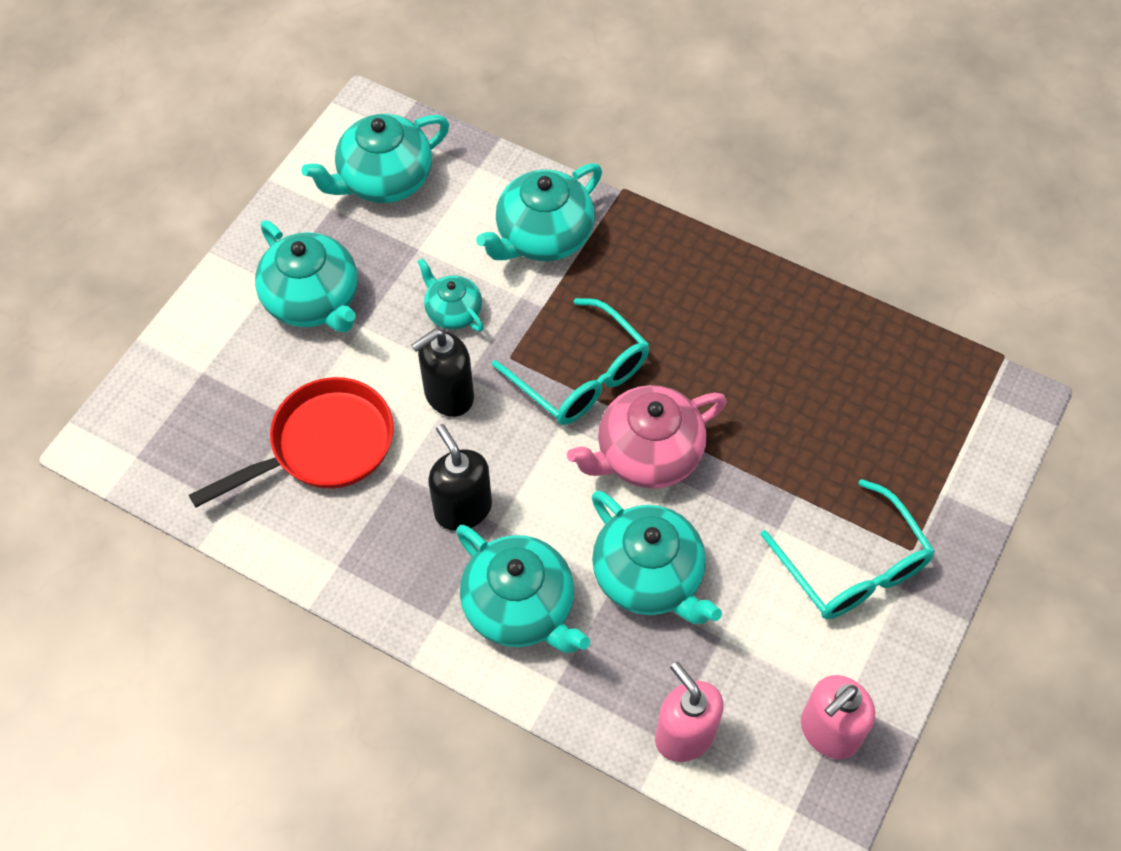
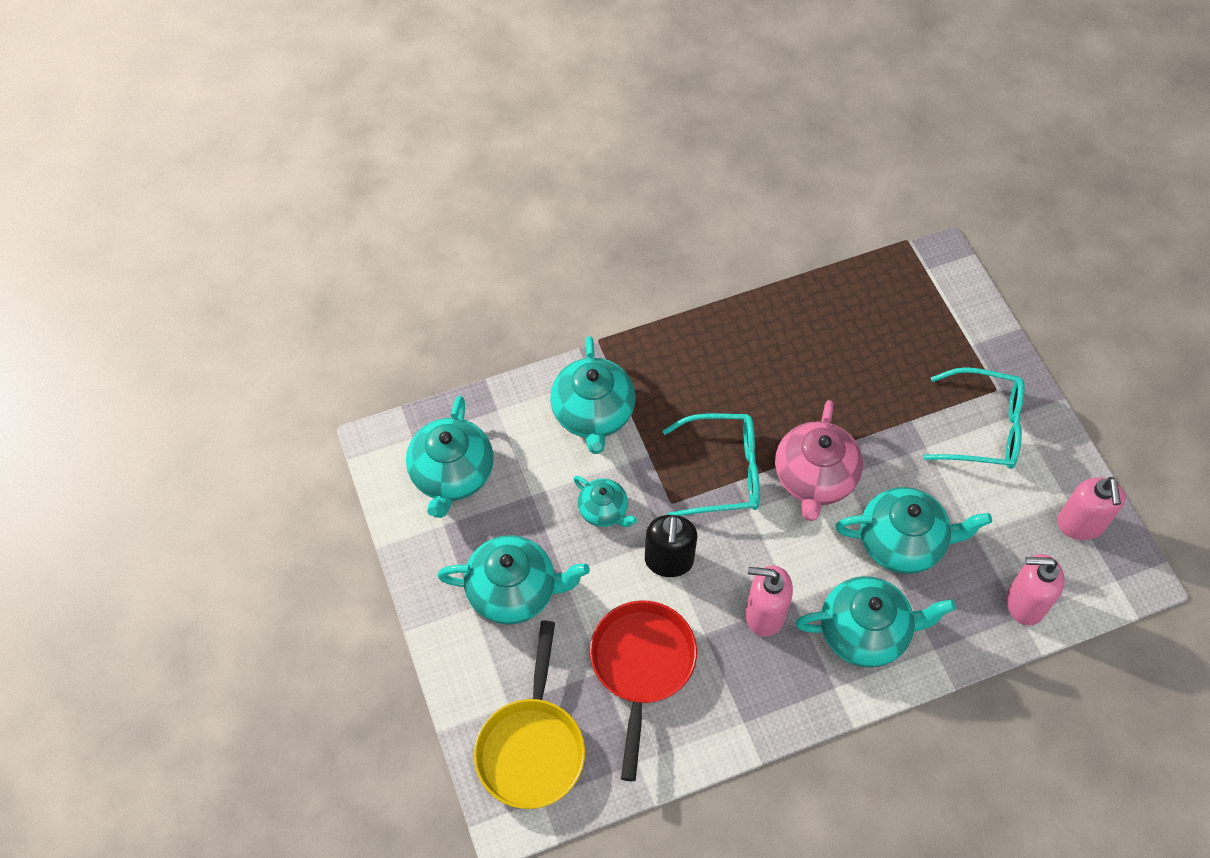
camera: 50 degrees left, 0 degrees up
(177, 416) = (532, 747): none -> yellow pan
(453, 312) = (604, 510): turquoise teapot -> turquoise teapot turned 135 degrees counterclockwise
(463, 508) = (764, 614): black soap dispenser -> pink soap dispenser

